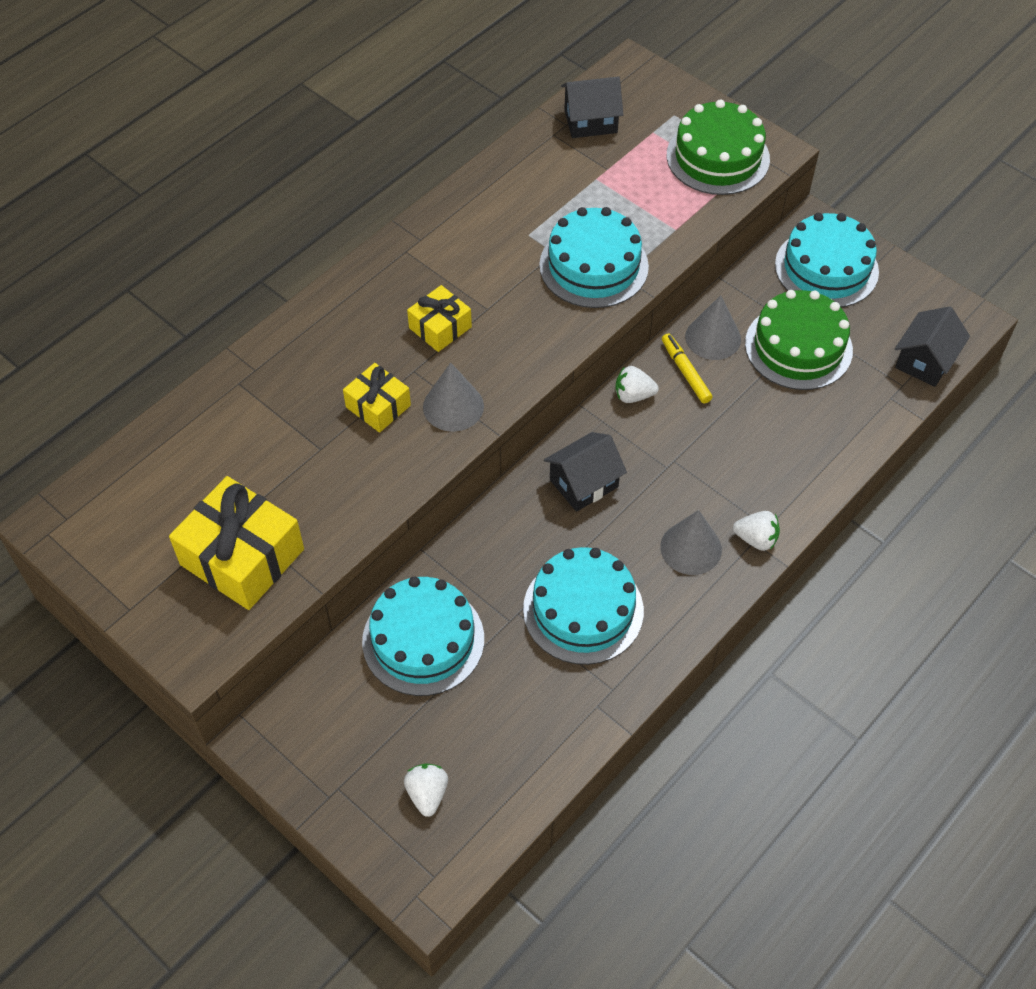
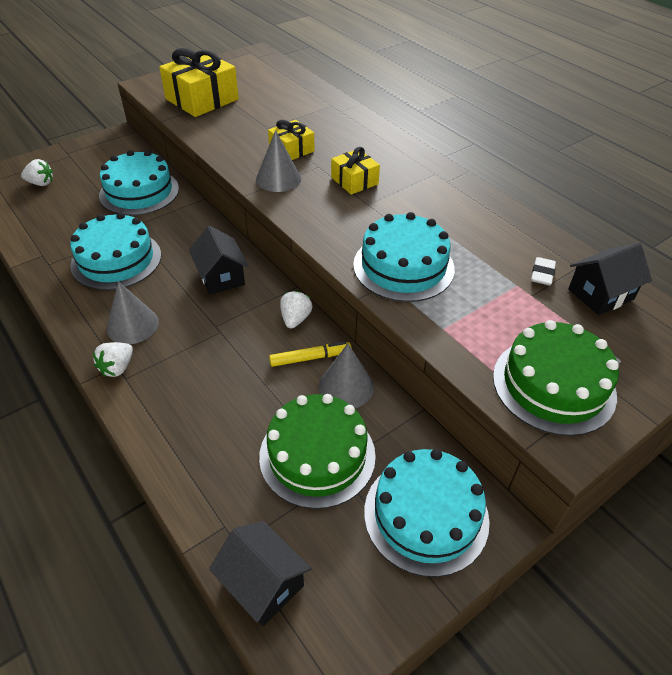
camera: 100 degrees right, 10 degrees down
(573, 160) = (542, 274): none -> white eraser
(590, 121) = (600, 294): black house -> black house turned 60 degrees clockwise

